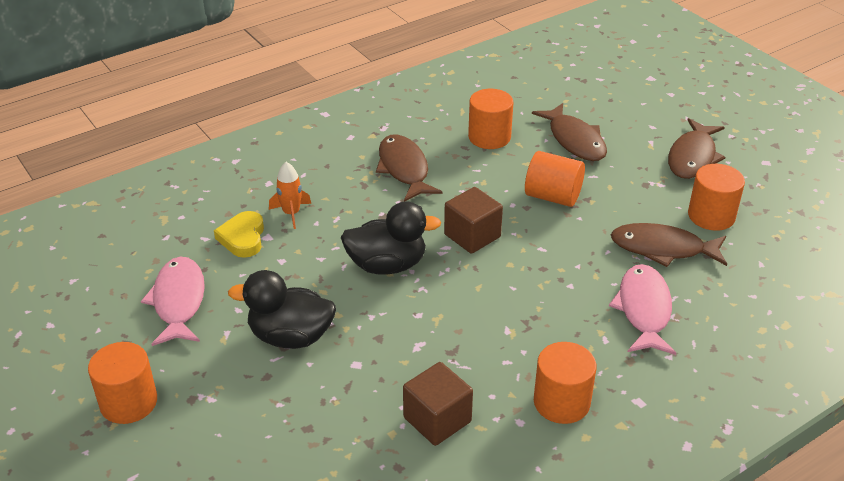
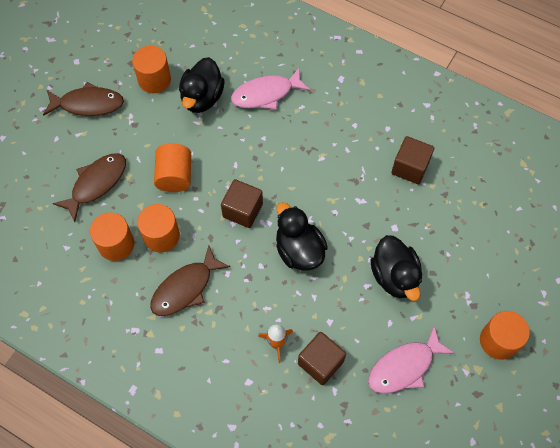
camera: 115 degrees left, 25 degrees up
(243, 238) = (320, 362): yellow heart -> brown cube
(561, 402) = (362, 113): orange cylinder -> orange cylinder (161, 236)
(663, 248) = (202, 98): brown fish -> black duck

